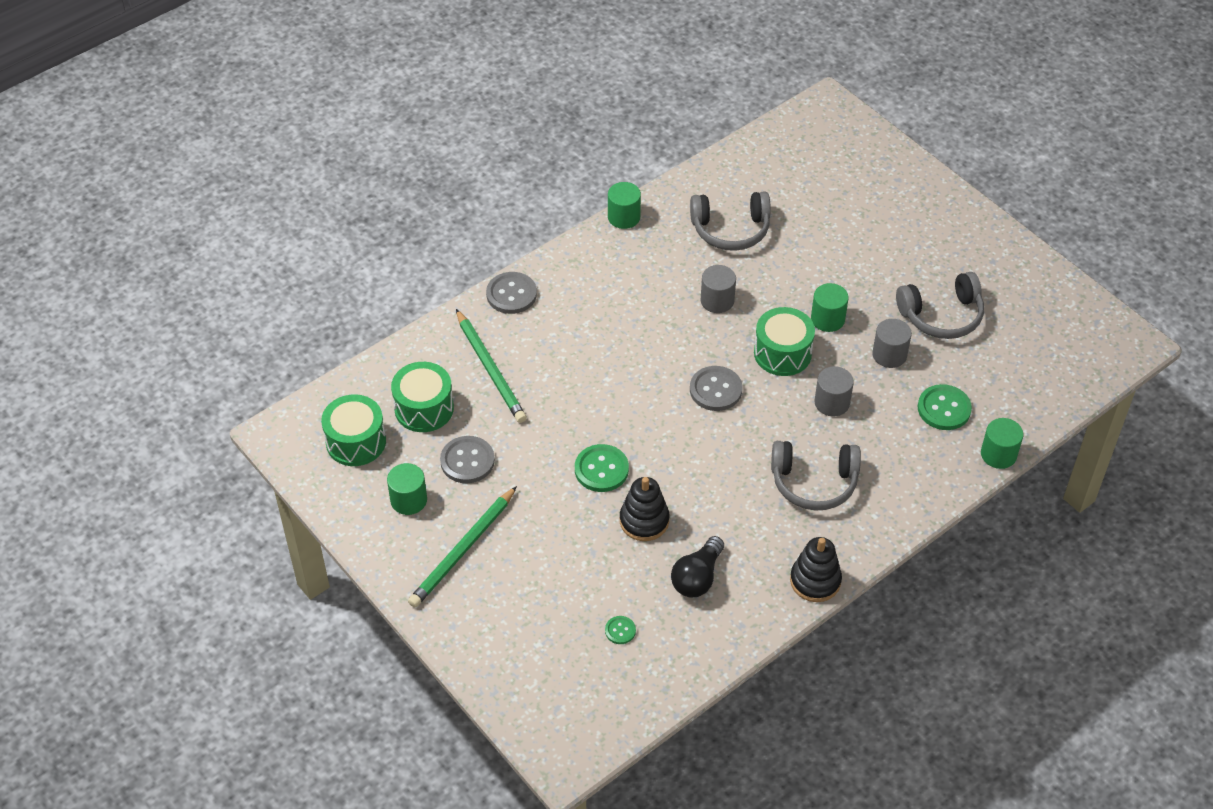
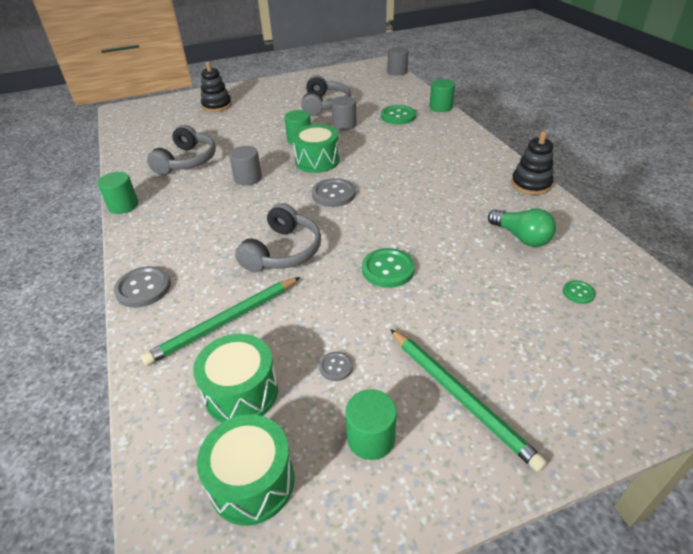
camera: 70 degrees left, 10 degrees down
(467, 461) = (336, 367): grey button -> grey button, size x0.53
(490, 369) = (224, 322): green pencil -> green pencil turned 150 degrees clockwise
(644, 521) = (454, 255): black stacking toy -> black stacking toy (217, 105)
(697, 577) = (521, 237): black light bulb -> green light bulb
(814, 482) = (440, 169): grey headphones -> grey headphones (283, 251)
(832, 403) = (372, 150): grey cylinder -> grey cylinder (397, 71)

